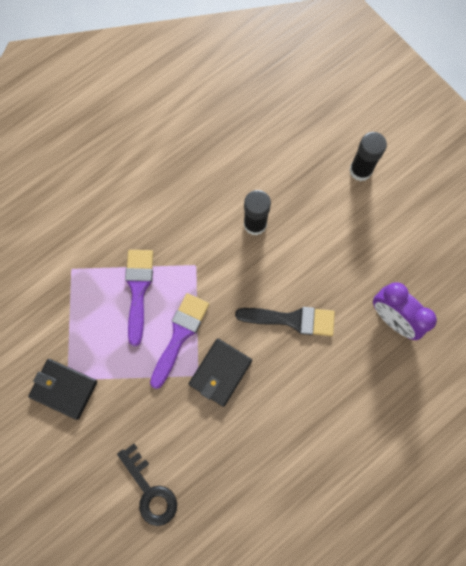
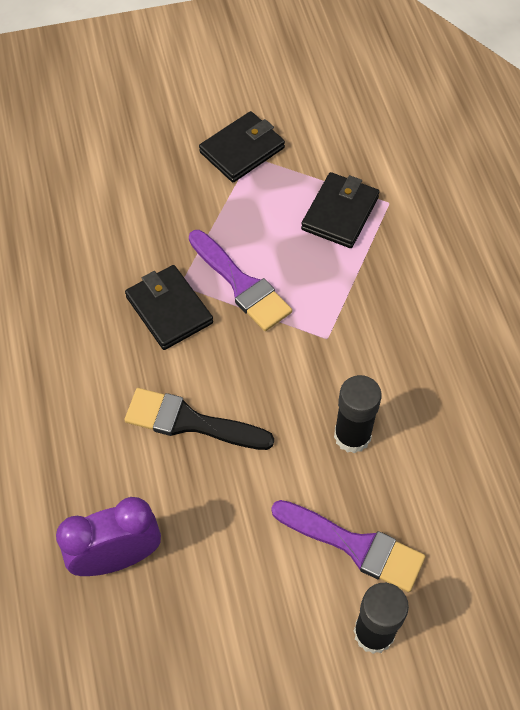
camera: 115 degrees right, 15 degrees down
(94, 297) = (340, 213): none -> black wallet
(138, 290) = (325, 262): purple brush -> purple brush (355, 546)
(150, 491) = (80, 190): black key -> none
(292, 319) = (190, 422): black brush -> black brush turned 75 degrees clockwise

